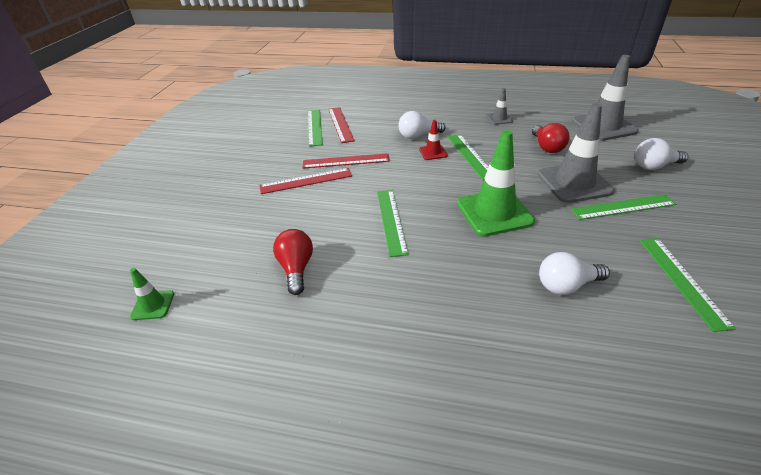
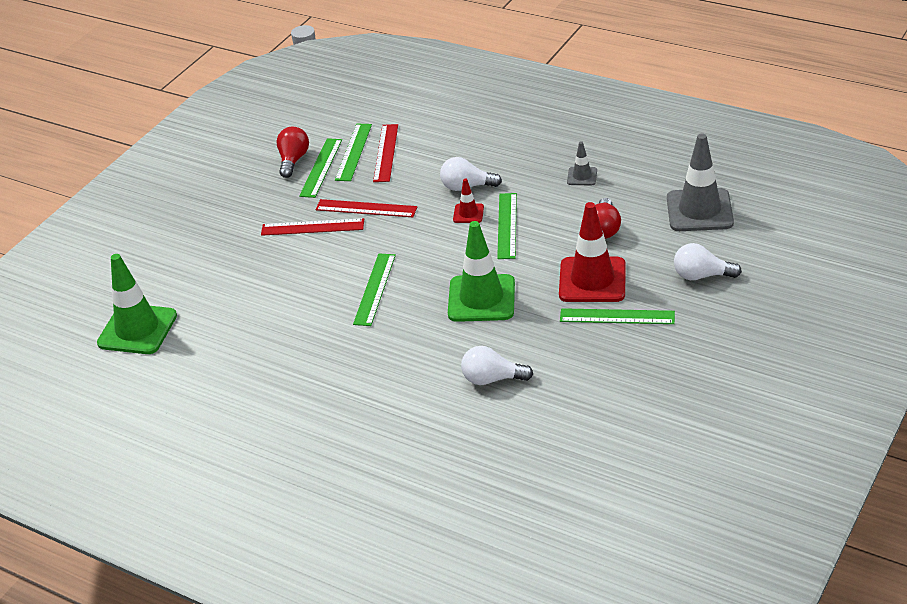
camera: 20 degrees right, 0 degrees up
(153, 305) = (137, 329): green traffic cone -> green traffic cone, size x2.10
(296, 268) = (265, 320): red light bulb -> red light bulb (293, 160)
(574, 183) = (592, 280): grey traffic cone -> red traffic cone
(682, 280) = (599, 394): green ruler -> green ruler (321, 167)

